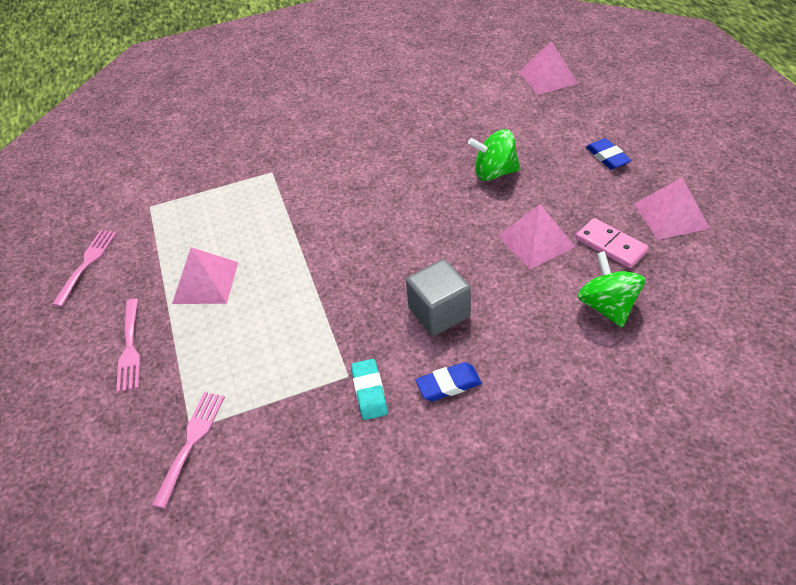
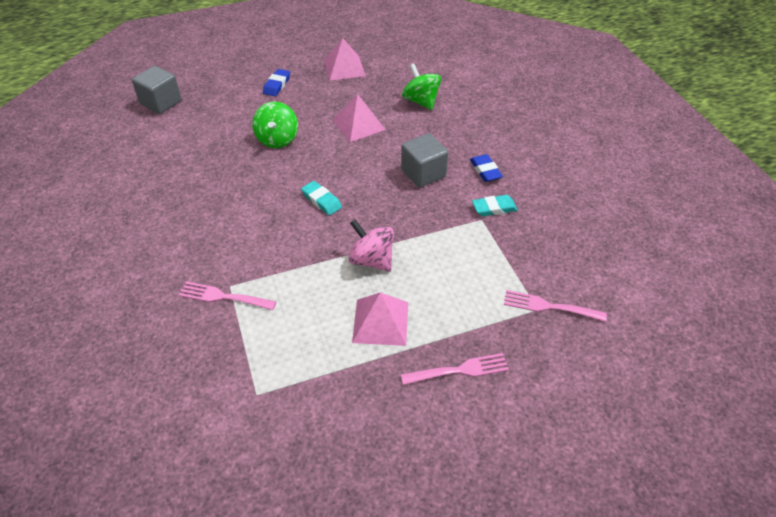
camera: 95 degrees left, 0 degrees up
(87, 264) = (341, 441): pink fork -> pink fork (223, 297)
(291, 270) = (371, 260): none -> pink spinning top
(387, 221) = (321, 200): none -> turquoise eraser
(547, 77) = (161, 103): pink pyramid -> grey cube
(607, 157) = (277, 85): blue eraser -> blue eraser turned 45 degrees counterclockwise
(607, 306) = (421, 101): green spinning top -> green spinning top turned 75 degrees clockwise
(611, 245) = (367, 94): pink domino -> none

